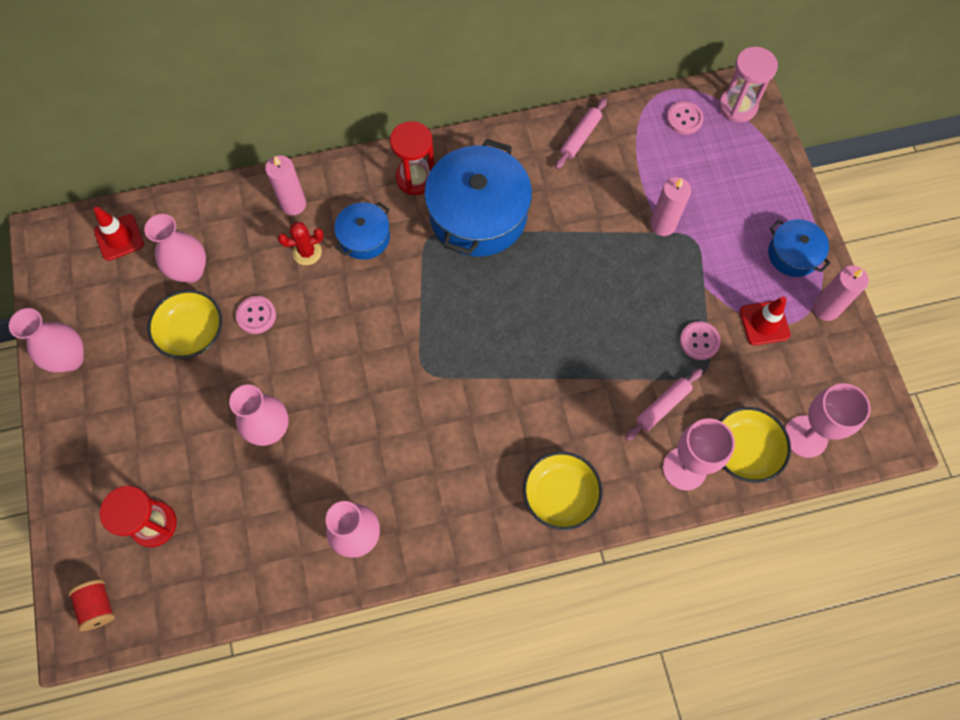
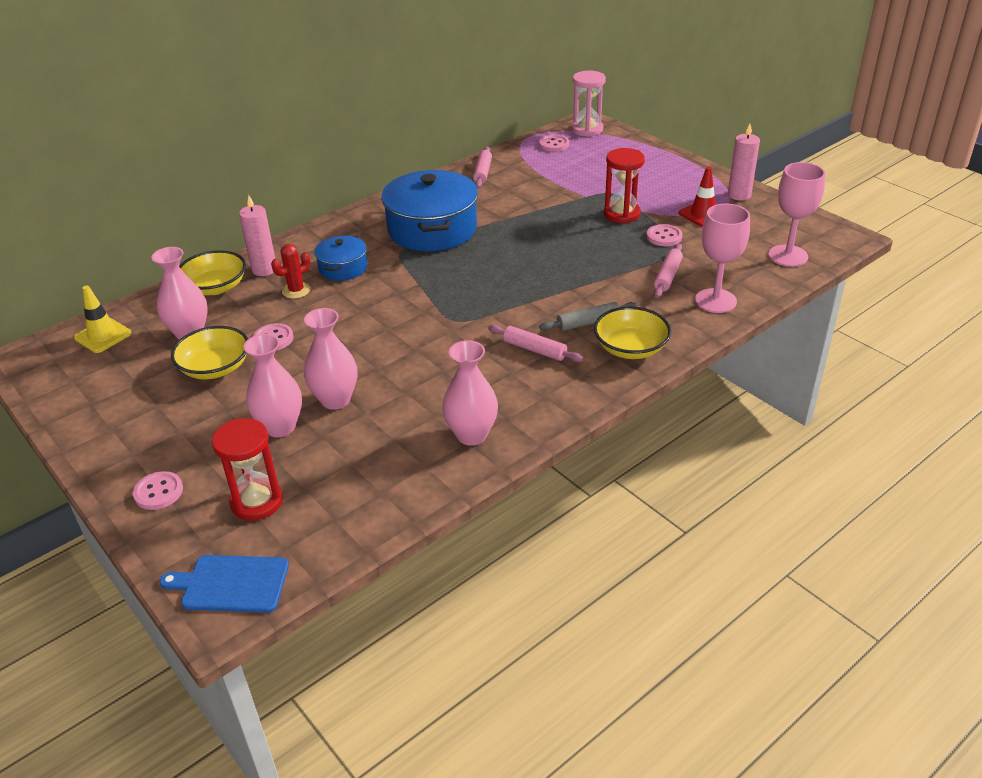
camera: 25 degrees left, 30 degrees down
(70, 359) = (94, 424): pink vase -> pink vase (280, 427)
(87, 471) = (158, 492): none -> pink button
(98, 606) = (231, 584): red spool -> blue cutting board
(119, 237) = (103, 336): red traffic cone -> yellow traffic cone
(416, 178) = (364, 227): red hourglass -> red hourglass (621, 214)
(473, 451) = (535, 349): none -> pink rolling pin
(543, 438) = (588, 323): none -> grey rolling pin
(662, 225) = (583, 193): pink candle -> none
(744, 450) = (751, 277): yellow bowl -> yellow bowl (215, 287)
(793, 254) = (691, 179): blue pot -> none

